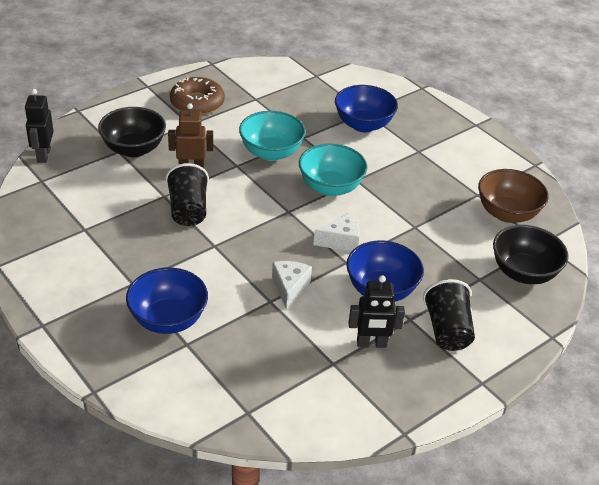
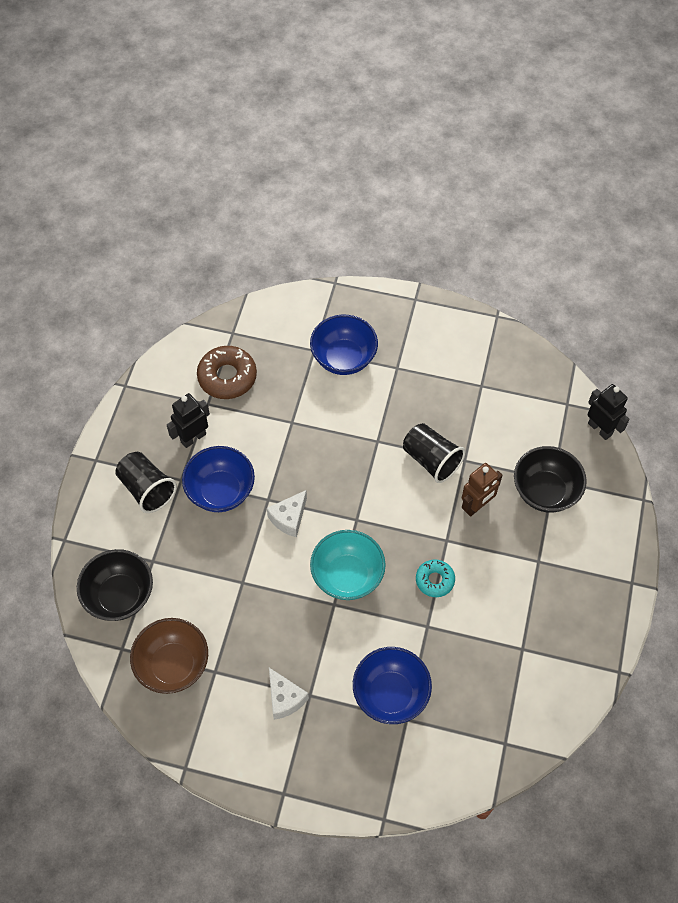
camera: 145 degrees right, 20 degrees up
(197, 103) = (564, 596): brown donut -> brown donut (227, 377)
(271, 153) = (435, 580): turquoise bowl -> turquoise donut
(289, 287) = (288, 444): white cheese -> white cheese (285, 698)

